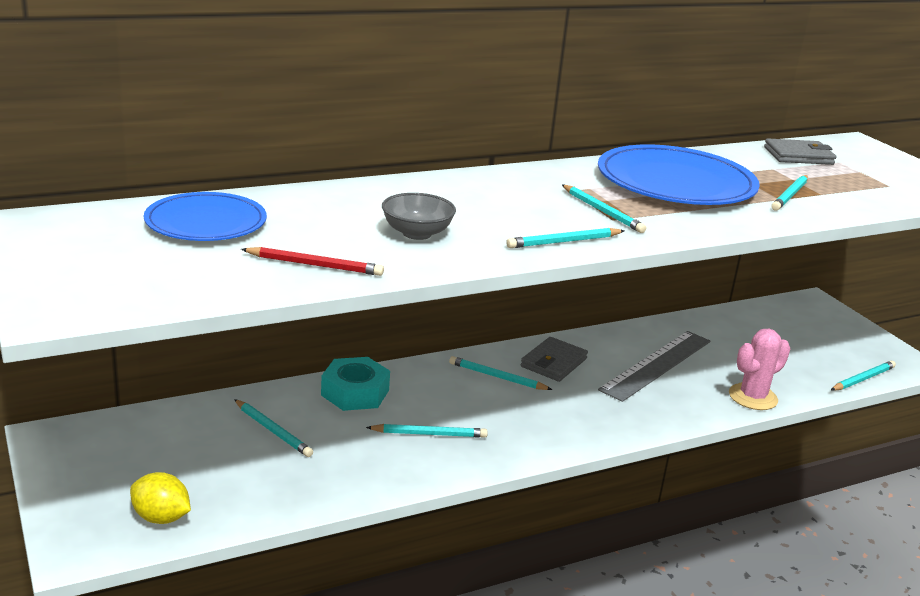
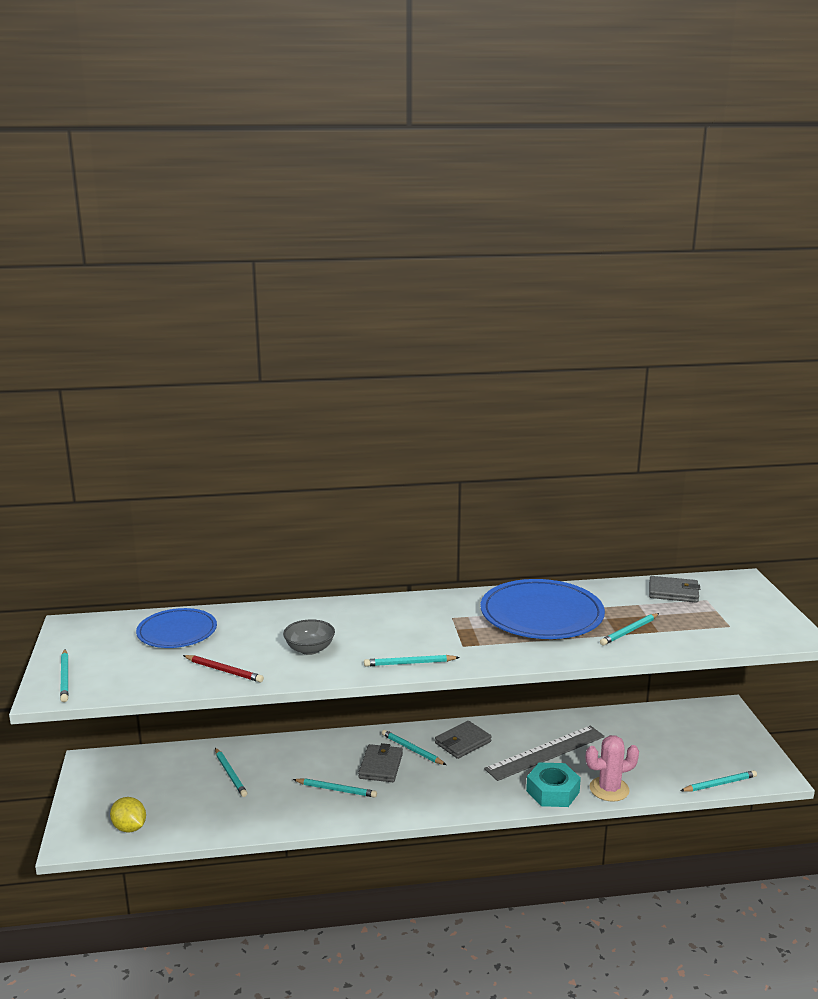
camera: 20 degrees right, 5 degrees down
(355, 392) = (301, 751): turquoise nut -> turquoise nut (552, 791)
(470, 400) = (381, 766): none -> grey wallet
(602, 211) = (460, 638): turquoise pencil -> turquoise pencil (65, 677)

